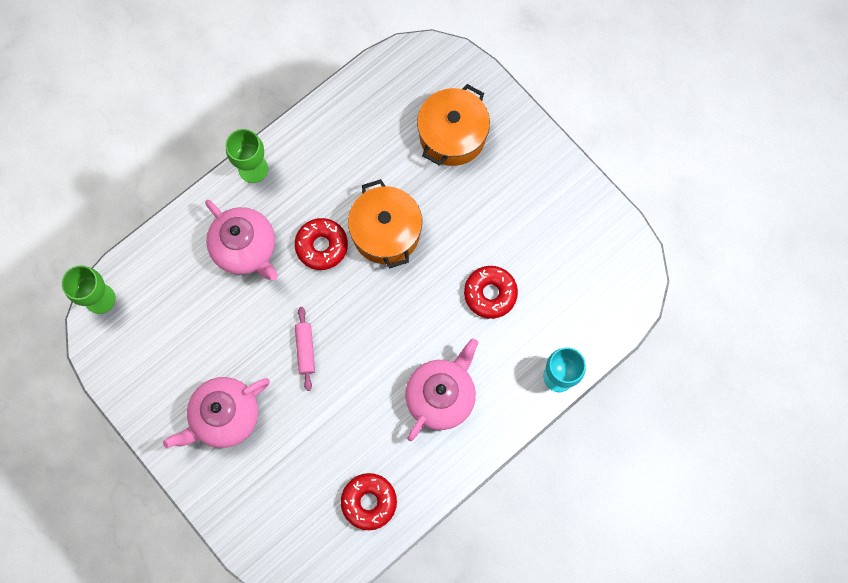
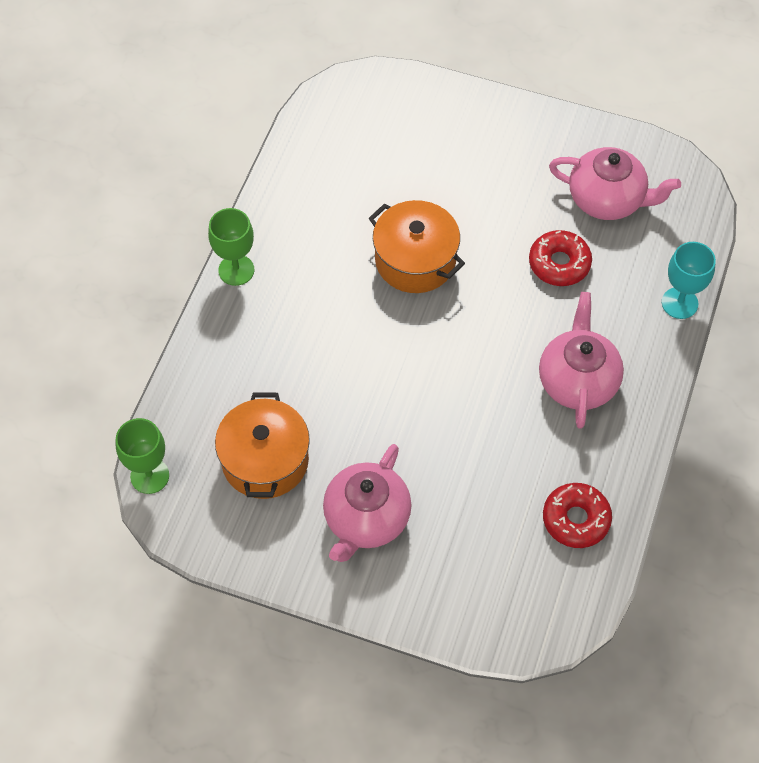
camera: 30 degrees left, 15 degrees down
(246, 248) = (279, 347): pink teapot -> pink teapot (607, 199)
(305, 349) = (408, 410): pink rolling pin -> none
(321, 246) = (358, 305): red donut -> none
(452, 135) = (421, 143): orange pot -> orange pot (265, 460)

